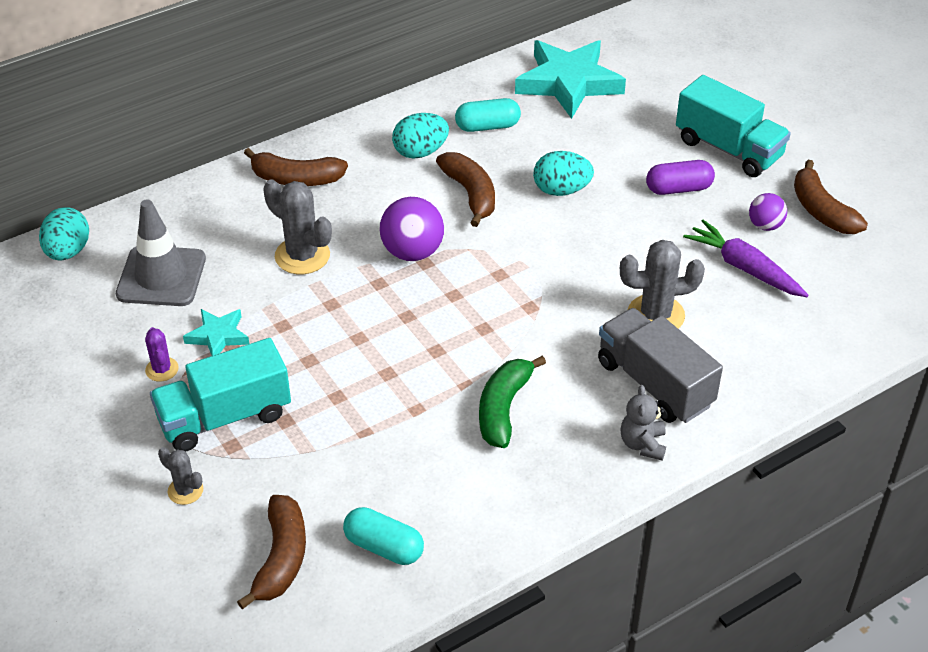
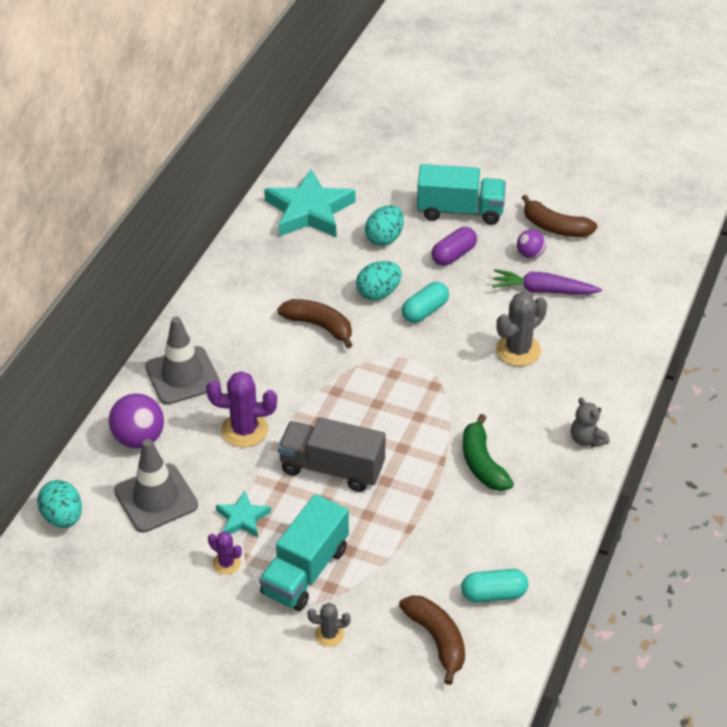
camera: 35 degrees left, 0 degrees up
(296, 179) = (182, 376): brown banana -> grey traffic cone
(302, 256) = (244, 430): grey cactus -> purple cactus
(412, 252) = (319, 388): purple ball -> purple ball (139, 439)
(420, 152) = (254, 312): turquoise egg -> turquoise egg (384, 238)
(487, 126) = (283, 270): turquoise capsule -> turquoise capsule (425, 311)
(654, 384) = (558, 396): grey truck -> grey truck (332, 469)

